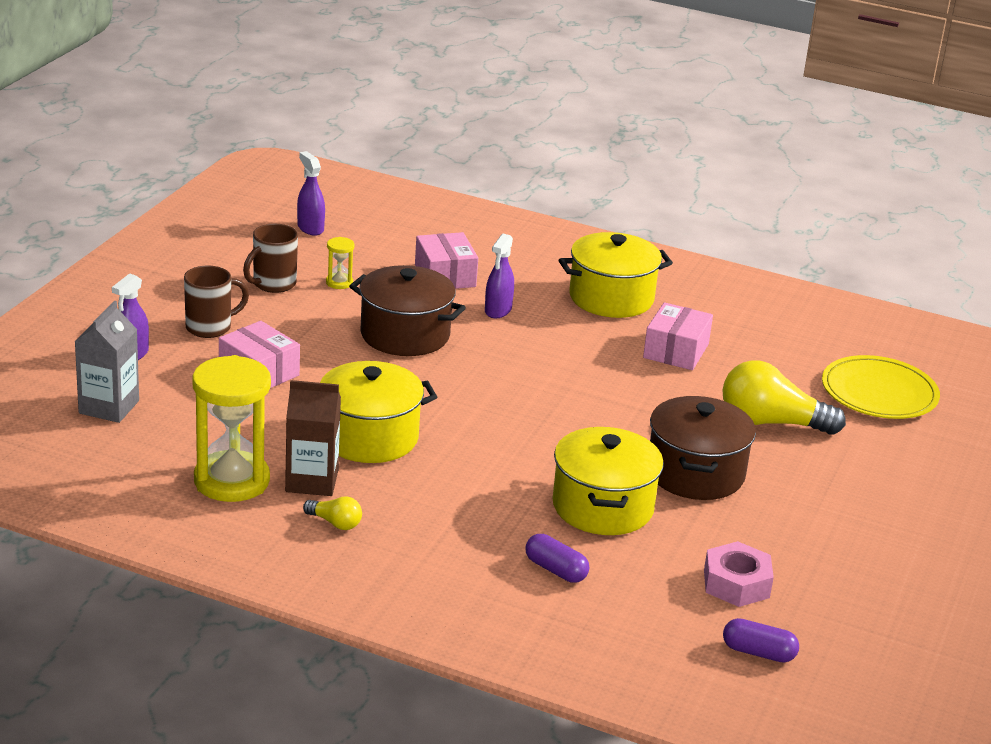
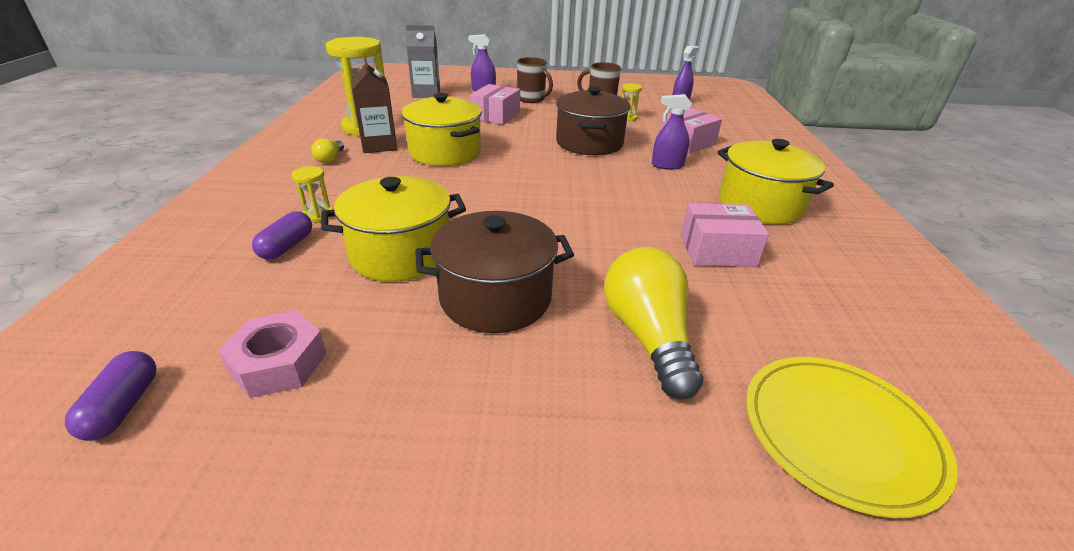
camera: 70 degrees right, 5 degrees up
(496, 546) = (318, 215): none -> yellow hourglass

